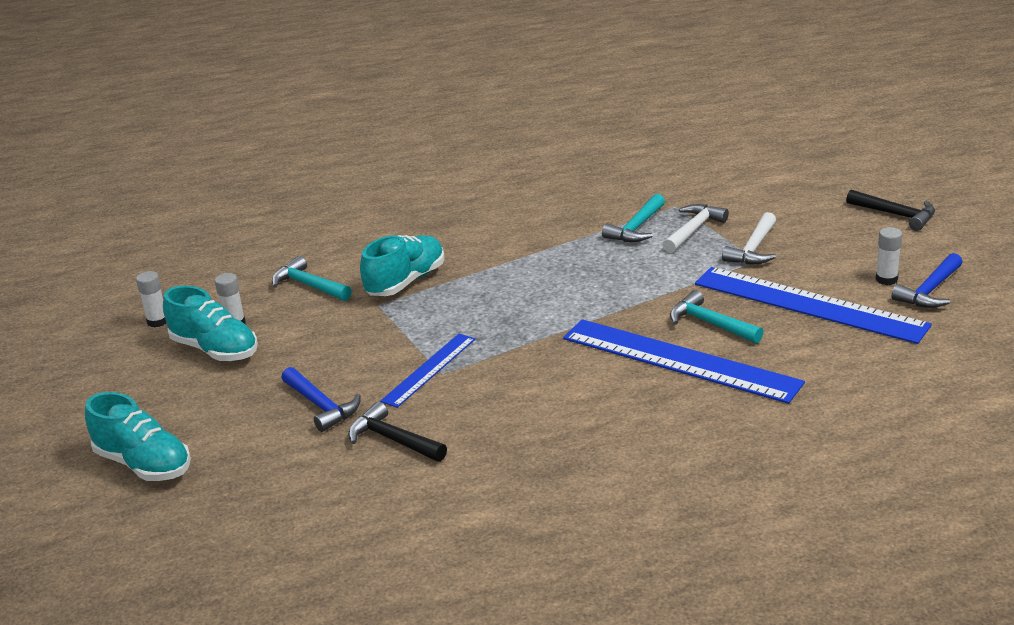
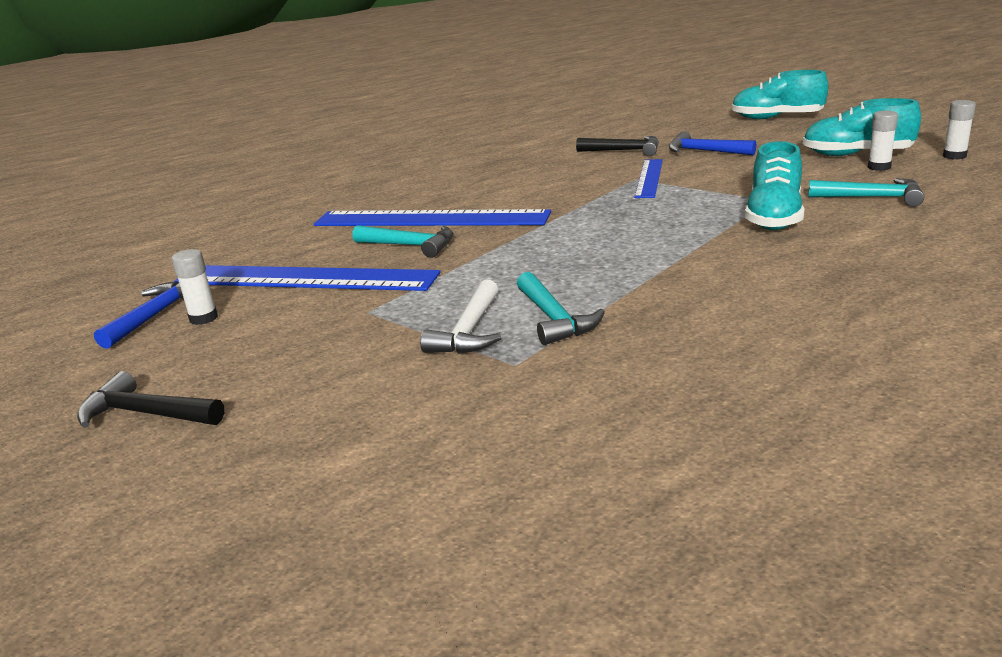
camera: 160 degrees right, 5 degrees down
(636, 228) = (554, 319): turquoise hammer -> turquoise hammer turned 150 degrees clockwise
(753, 249) = (375, 322): white hammer -> none

